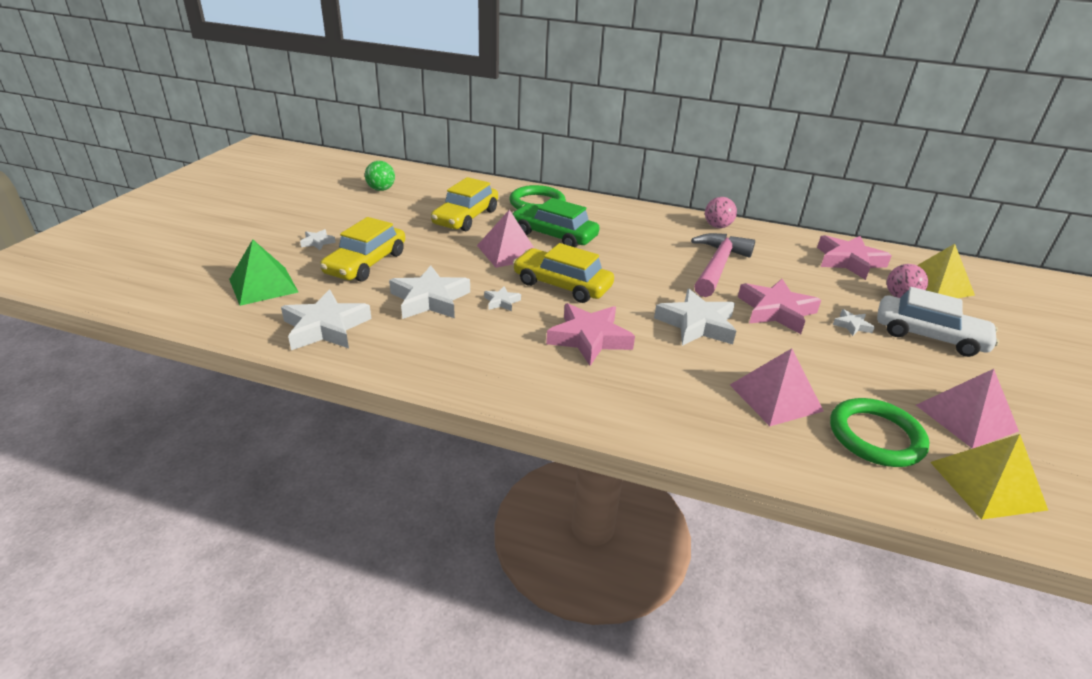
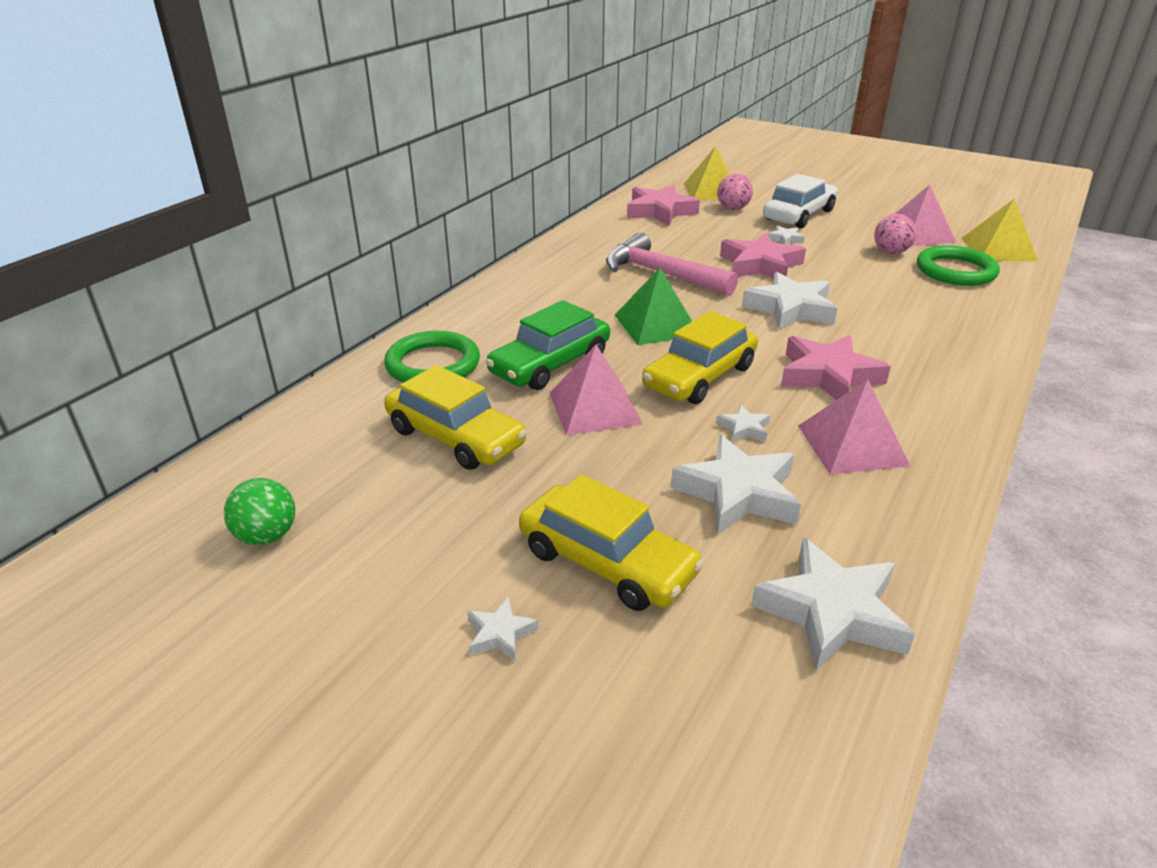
camera: 75 degrees left, 0 degrees up
(263, 285) = (682, 715): green pyramid -> green pyramid (656, 324)
(717, 226) = (560, 254): pink ball -> pink ball (890, 252)
(775, 397) = (914, 297): pink pyramid -> pink pyramid (852, 445)

